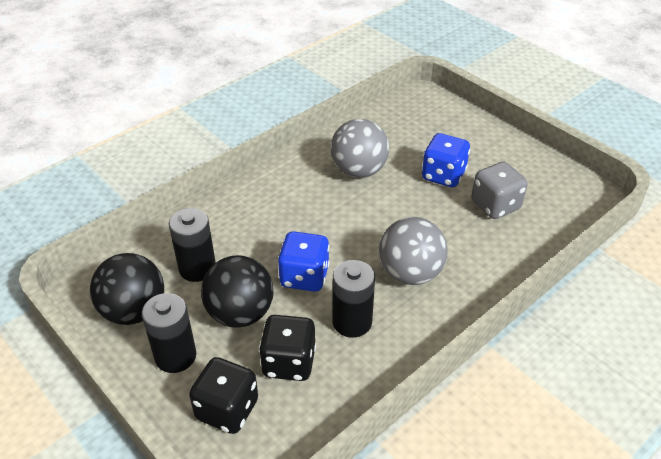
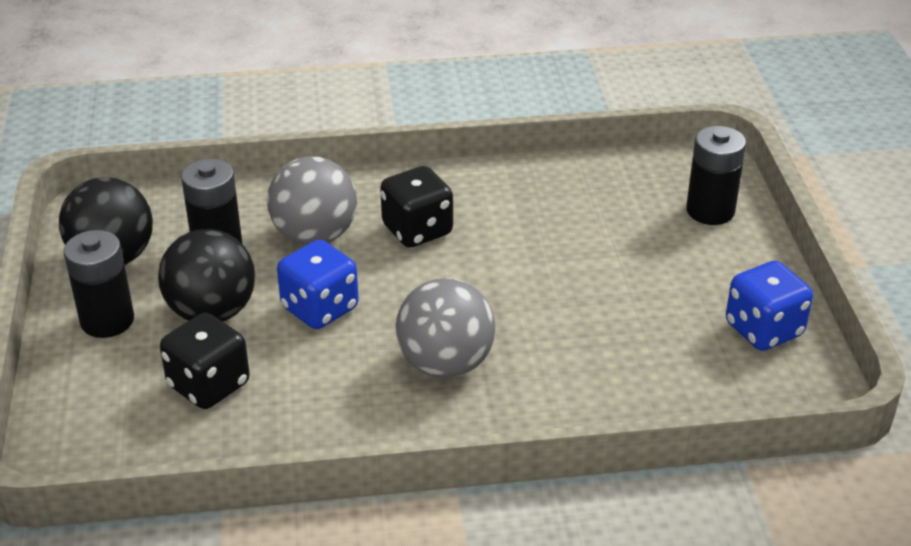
camera: 35 degrees right, 5 degrees down
(227, 410) = (102, 396): black dice -> black dice (417, 230)
(352, 322) = (319, 380): black battery -> black battery (710, 211)
(359, 171) = (515, 222): grey ball -> grey ball (315, 236)
(443, 175) = (620, 274): blue dice -> blue dice (763, 330)
(495, 205) = (649, 340): grey dice -> none

